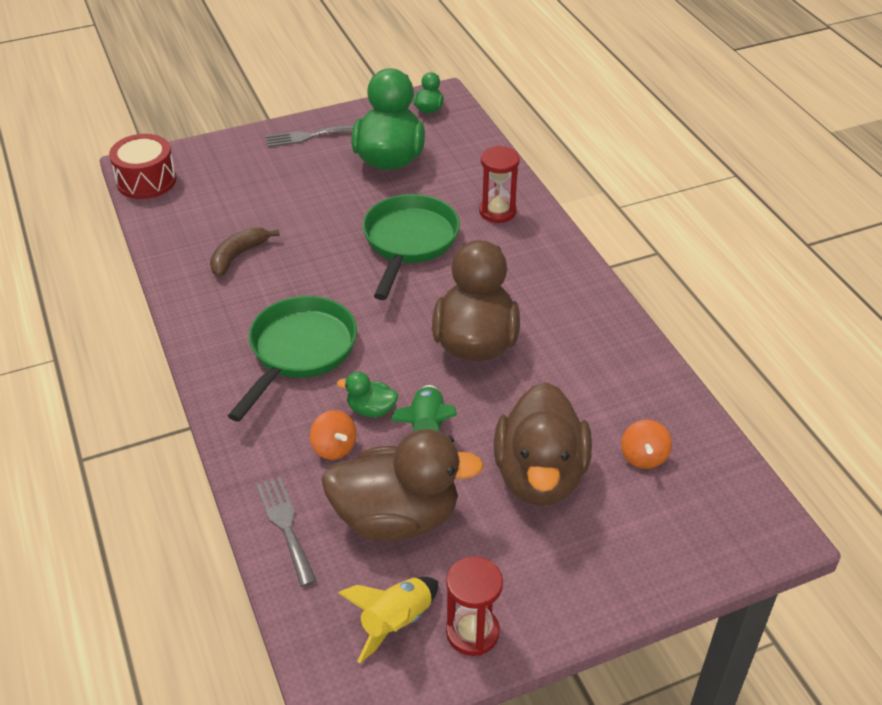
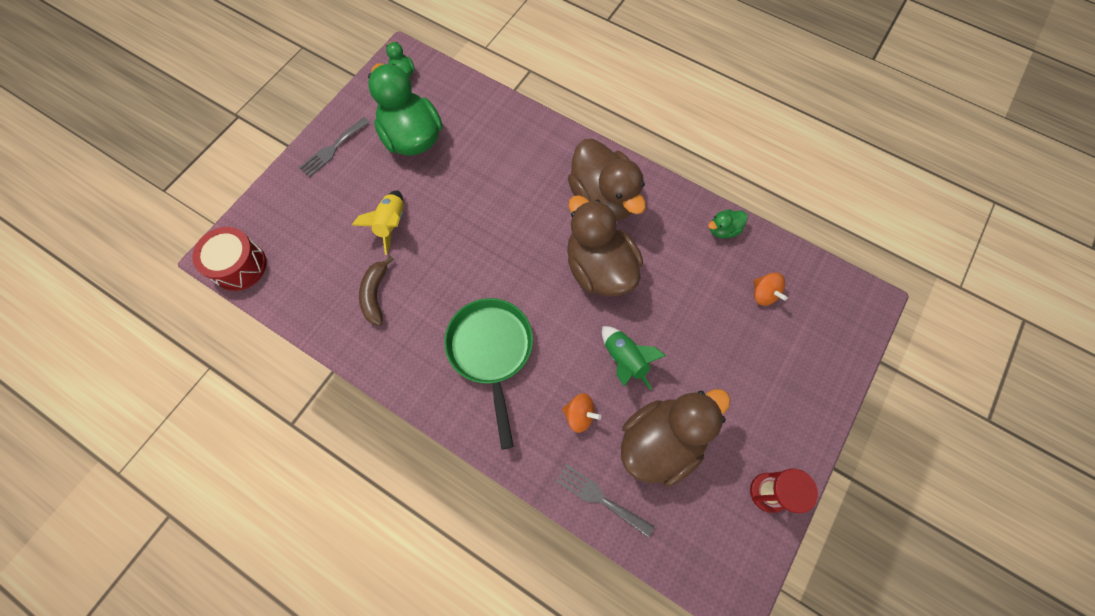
camera: 35 degrees left, 25 degrees up
(371, 410) = (578, 368): green duck -> green duck (723, 230)
(395, 622) = (721, 518): yellow rocket -> yellow rocket (391, 224)
(409, 242) = (488, 208): green pan -> none
(497, 211) = (526, 144): red hourglass -> none
(540, 476) = (718, 349): brown duck -> brown duck (603, 198)

